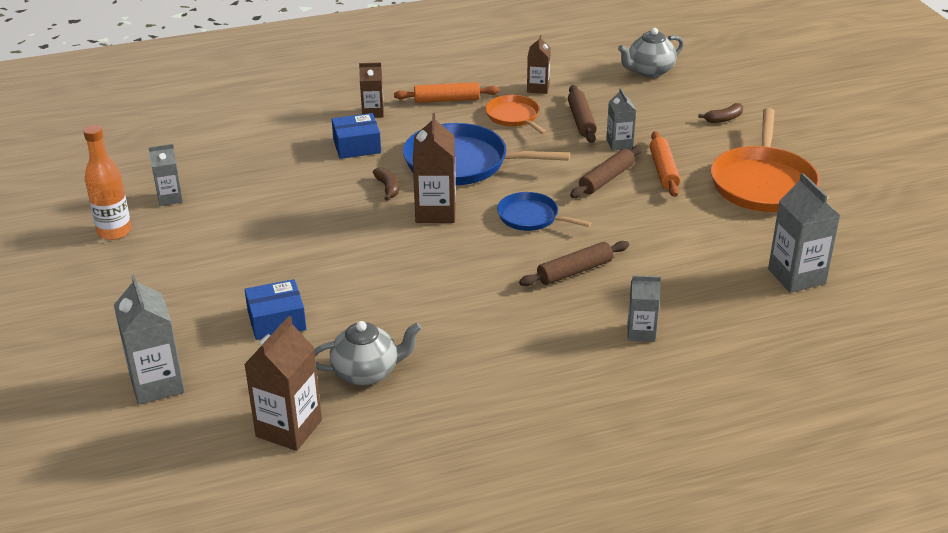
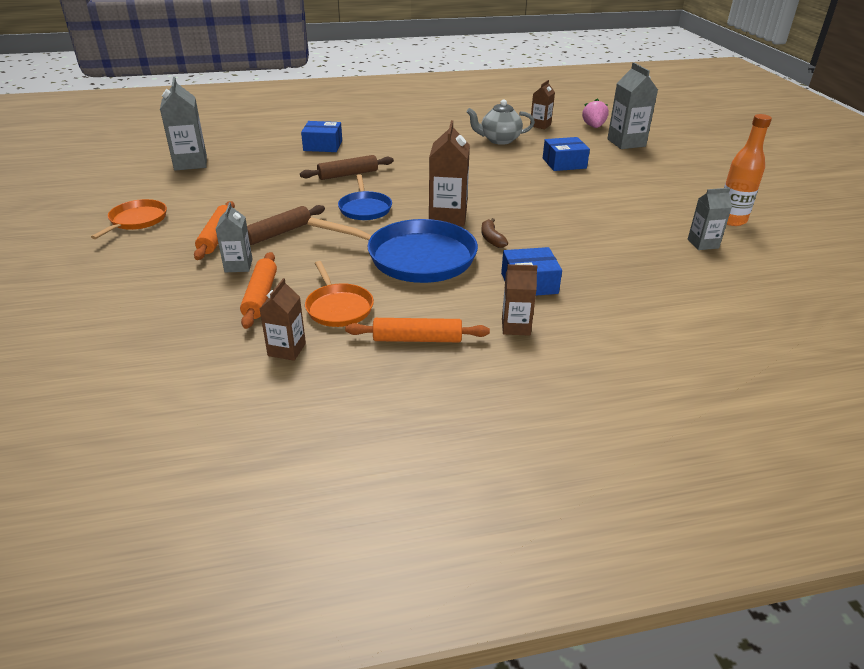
camera: 175 degrees left, 0 degrees up
(191, 433) = (593, 127): none -> pink strawberry
(289, 428) = (540, 125): brown carton -> brown carton, size x0.61
(531, 217) = (365, 208): blue pan -> blue pan turned 45 degrees clockwise
(581, 120) = (261, 296): brown rolling pin -> orange rolling pin
(641, 332) = (323, 145): grey carton -> blue box
(649, 71) = (108, 368): grey teapot -> none
(724, 119) = (94, 286): brown banana -> none
(763, 183) = (136, 220): orange pan -> orange pan, size x0.56

